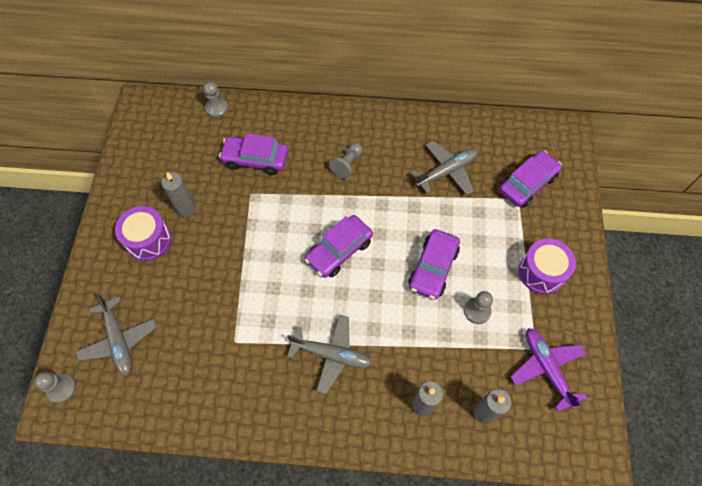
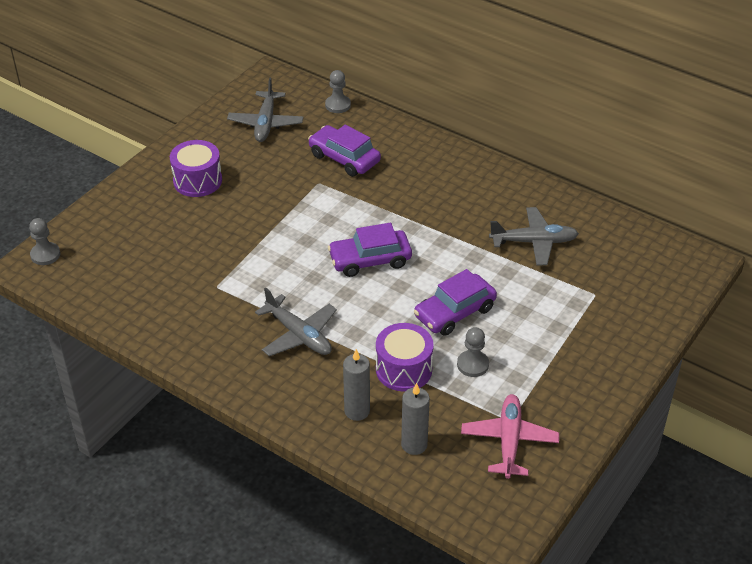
camera: 30 degrees right, 20 degrees down
(119, 340) = (117, 242): grey plane -> grey plane (265, 123)
(186, 209) = (249, 171): grey candle -> none
(347, 164) = (433, 197): grey pawn -> none
(527, 183) = (616, 286): purple car -> none
(541, 272) = (569, 364): purple drum -> purple drum (403, 369)
(546, 368) = (509, 441): purple plane -> pink plane

